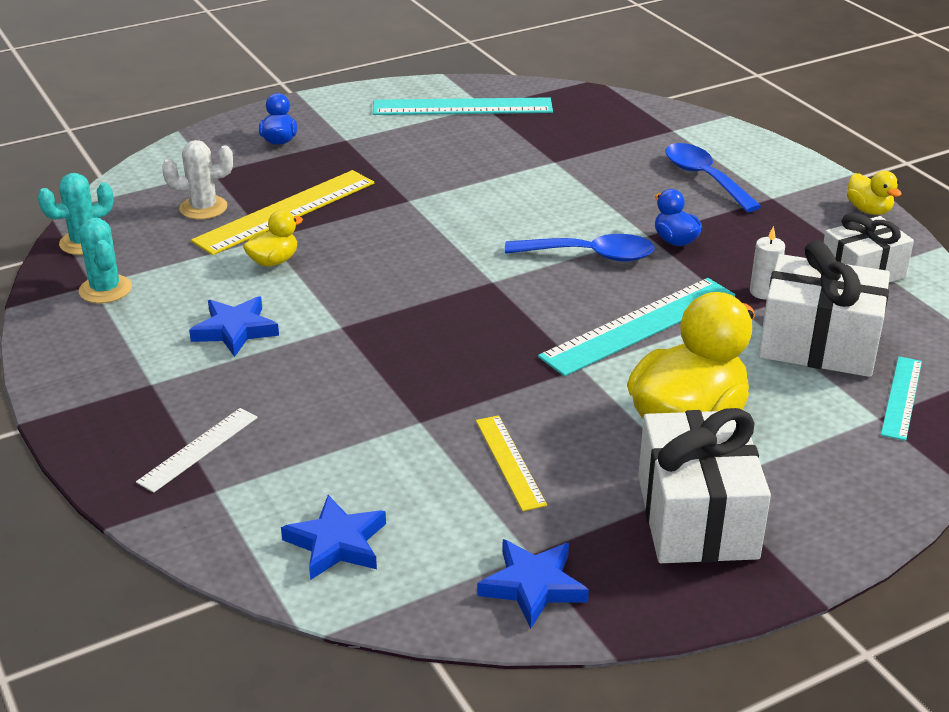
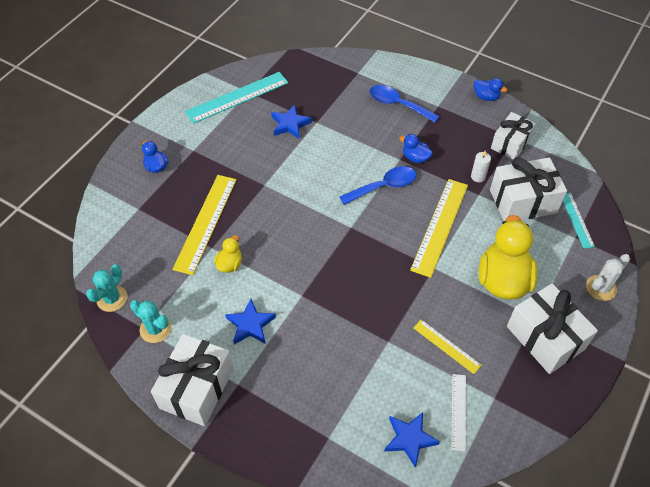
camera: 30 degrees left, 20 degrees up
(92, 366) = (197, 388): none -> white gift
(198, 449) = (298, 416): white ruler -> white ruler (458, 411)
(203, 208) = (157, 240): white cactus -> white cactus (601, 288)
(533, 586) = (509, 416): blue star -> blue star (290, 124)
(639, 325) = (439, 226): turquoise ruler -> yellow ruler
(869, 210) = (486, 97): yellow duck -> blue duck

